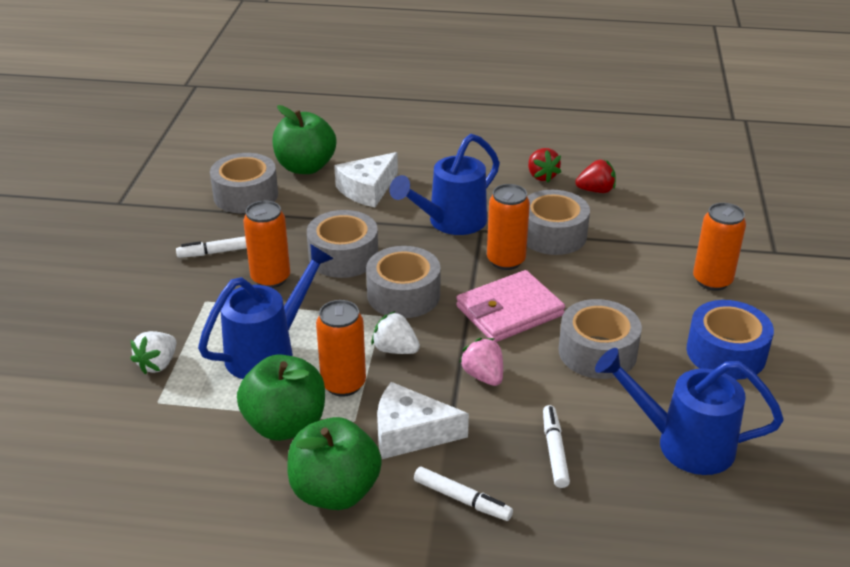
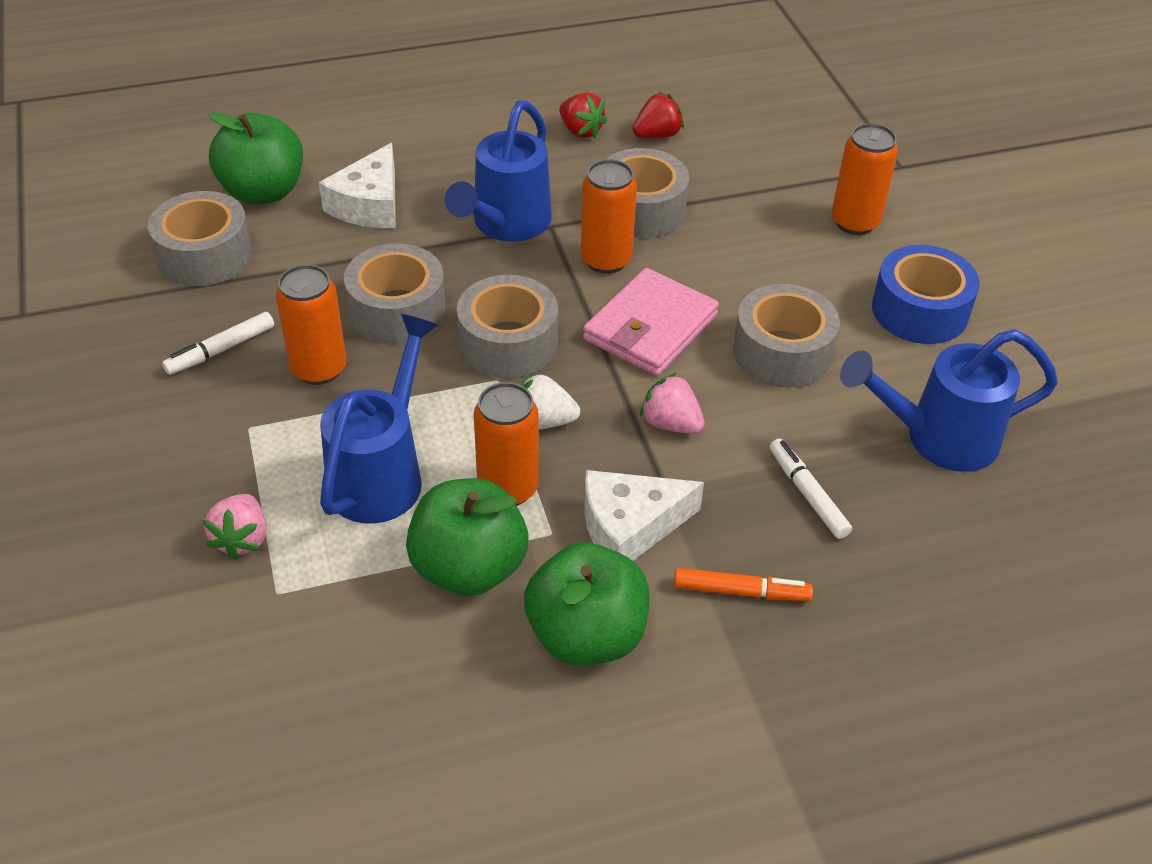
camera: 25 degrees left, 10 degrees up
(158, 364) = (242, 539): white strawberry -> pink strawberry
(462, 499) = (741, 592): white marker -> orange marker

